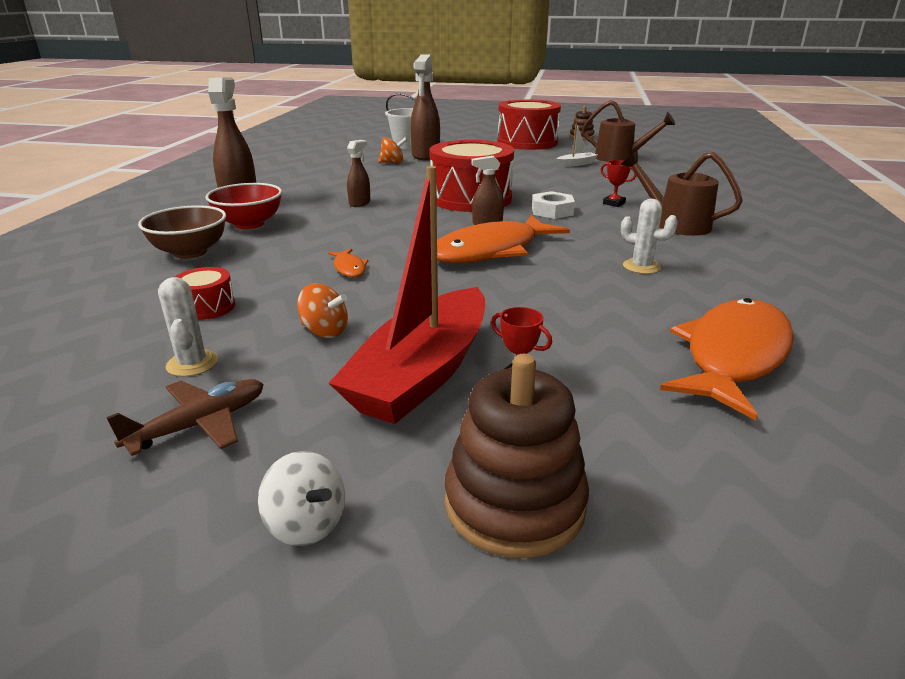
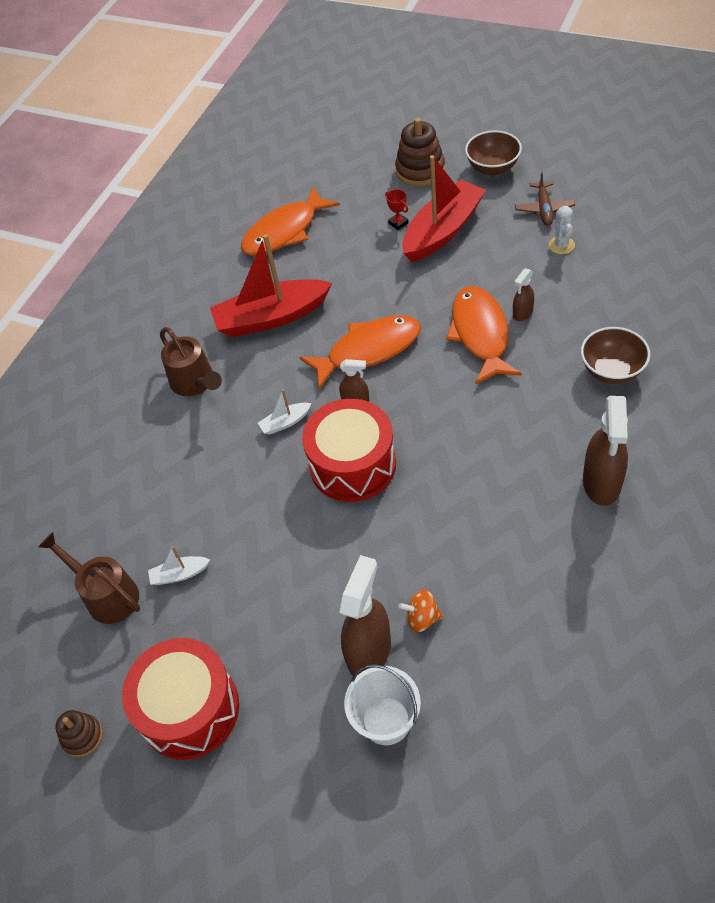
camera: 160 degrees left, 25 degrees up
(199, 425) = (544, 209): brown plane -> brown plane turned 60 degrees counterclockwise
(207, 307) = (571, 294): red drum -> none
(249, 224) = (576, 423): red bowl -> none
(306, 524) = (492, 168): white spinning top -> brown bowl
(324, 331) = (493, 265): orange spinning top -> none
(349, 268) = (480, 334): orange fish -> orange fish, size x2.38
(360, 203) = (471, 465): brown spray bottle -> brown spray bottle (522, 313)
(552, 211) = (285, 422): white nut -> white boat
(614, 203) = (216, 435): red trophy -> none
(641, 267) = (271, 317): white cactus -> red boat

